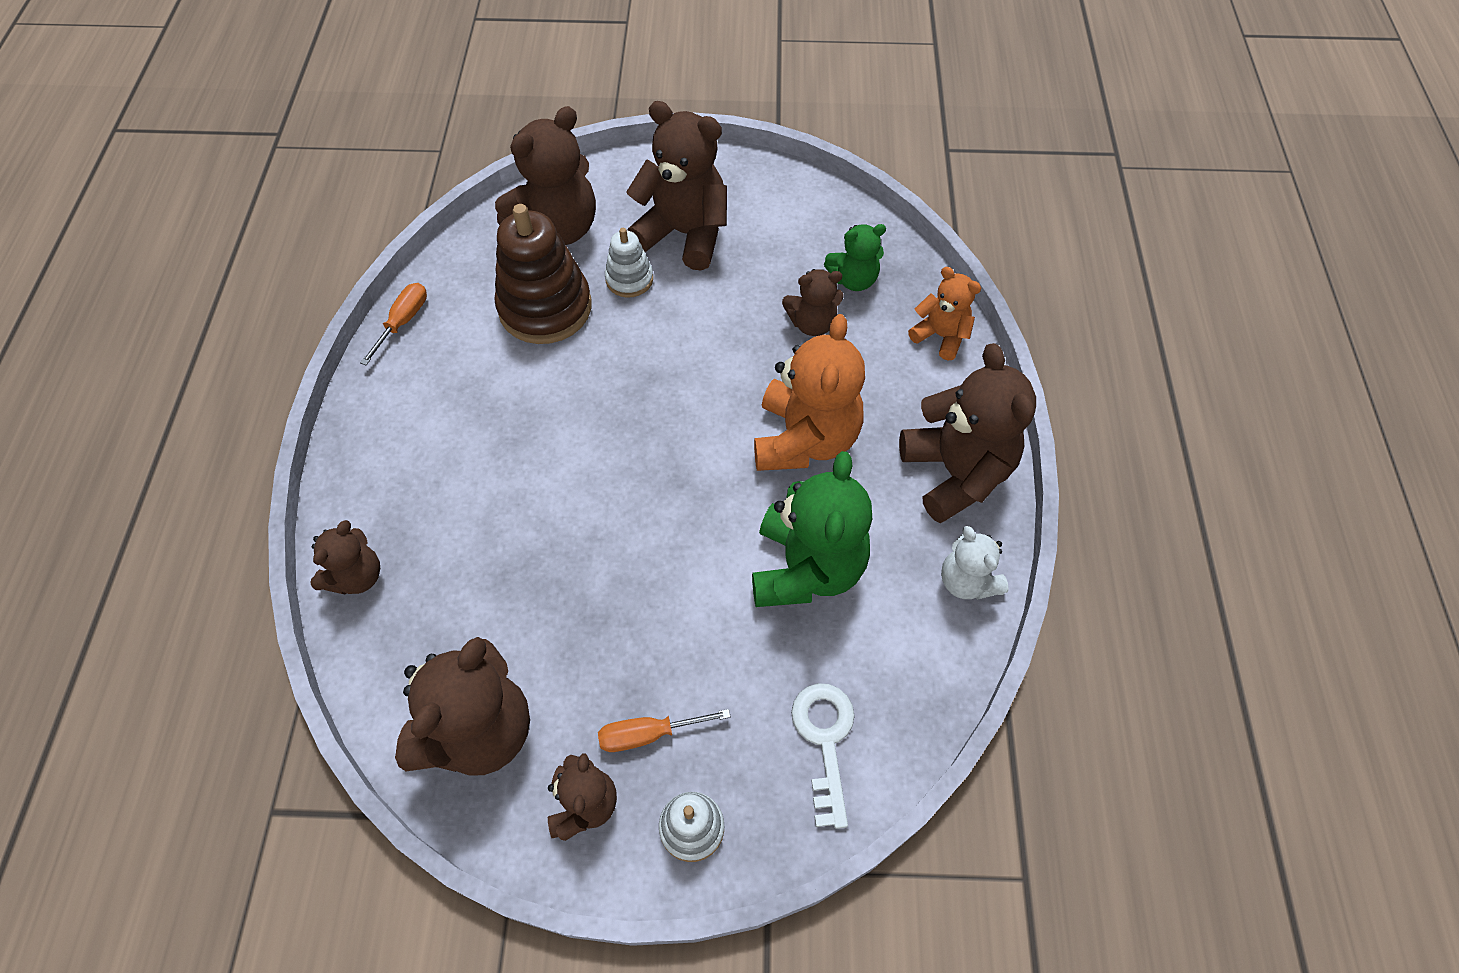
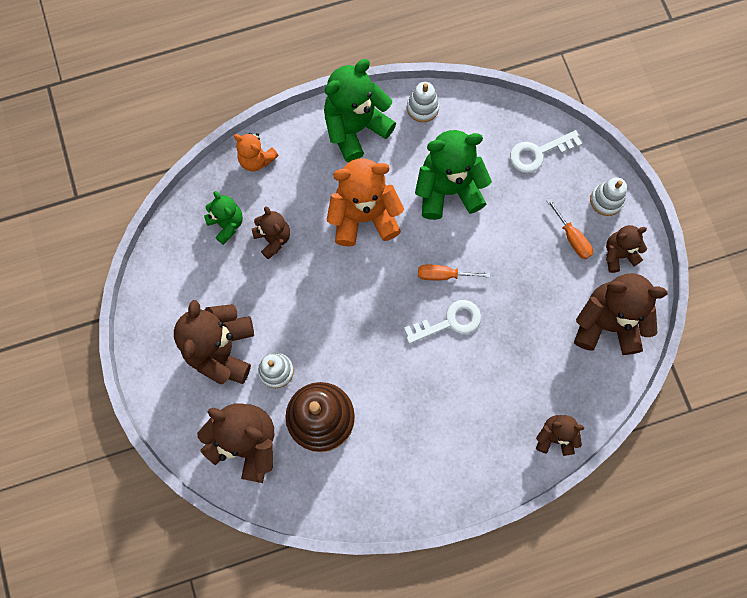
camera: 110 degrees left, 15 degrees up
(403, 322) = (367, 511): orange screwdriver -> orange screwdriver (444, 275)
(595, 496) = (449, 322): none -> white key
(940, 336) = (256, 159): orange teddy bear -> orange teddy bear turned 75 degrees counterclockwise
(955, 473) = (355, 128): brown teddy bear -> green teddy bear
(967, 581) = (422, 107): white teddy bear -> white stacking toy

